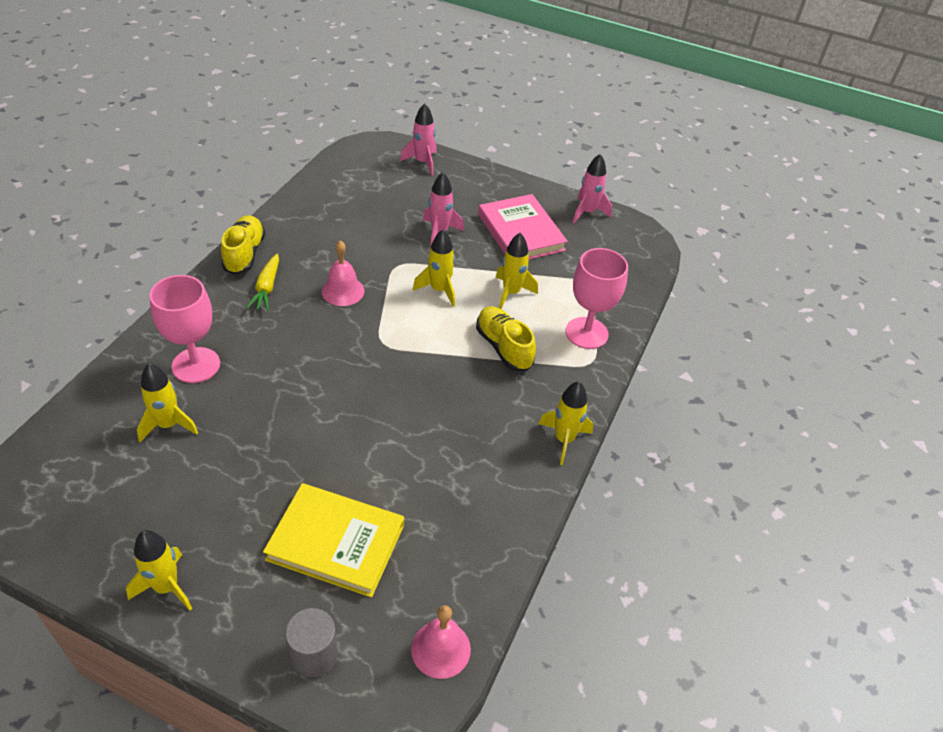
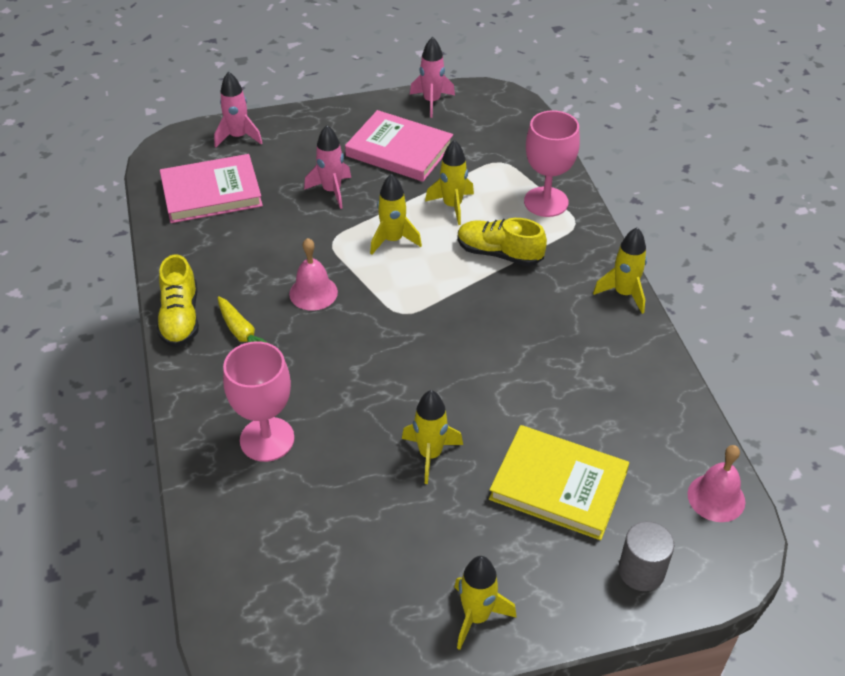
camera: 35 degrees left, 0 degrees up
(168, 425) = (310, 502): yellow rocket -> yellow rocket (430, 454)
(244, 254) = (180, 318): yellow shoe -> yellow shoe turned 150 degrees counterclockwise
(336, 542) = (558, 485): yellow book -> yellow book turned 45 degrees clockwise
(361, 188) = (211, 193): none -> pink book

